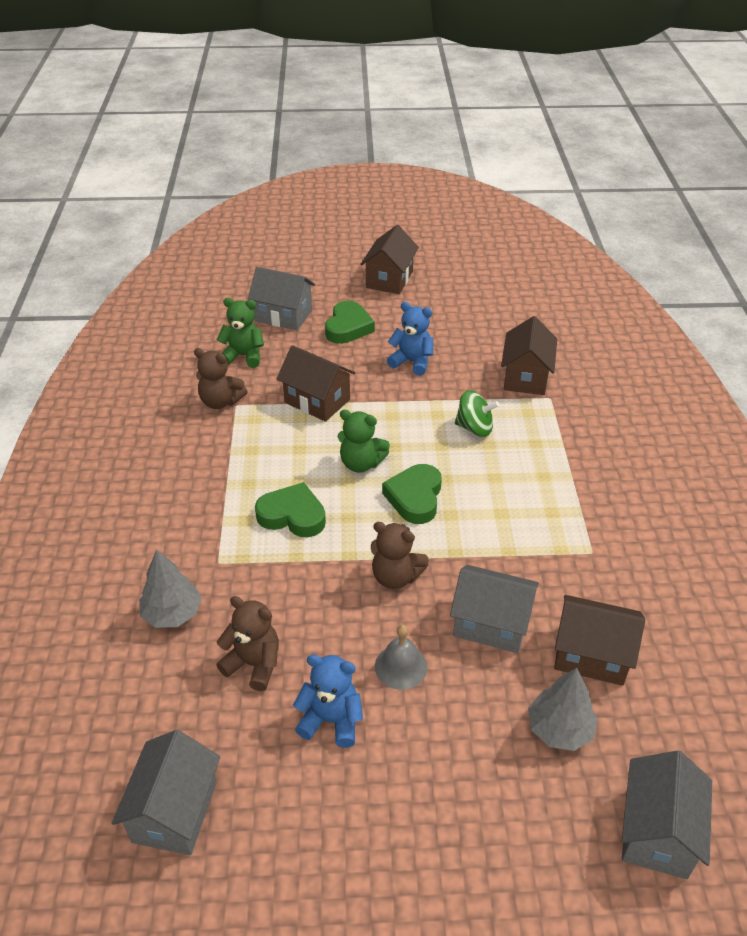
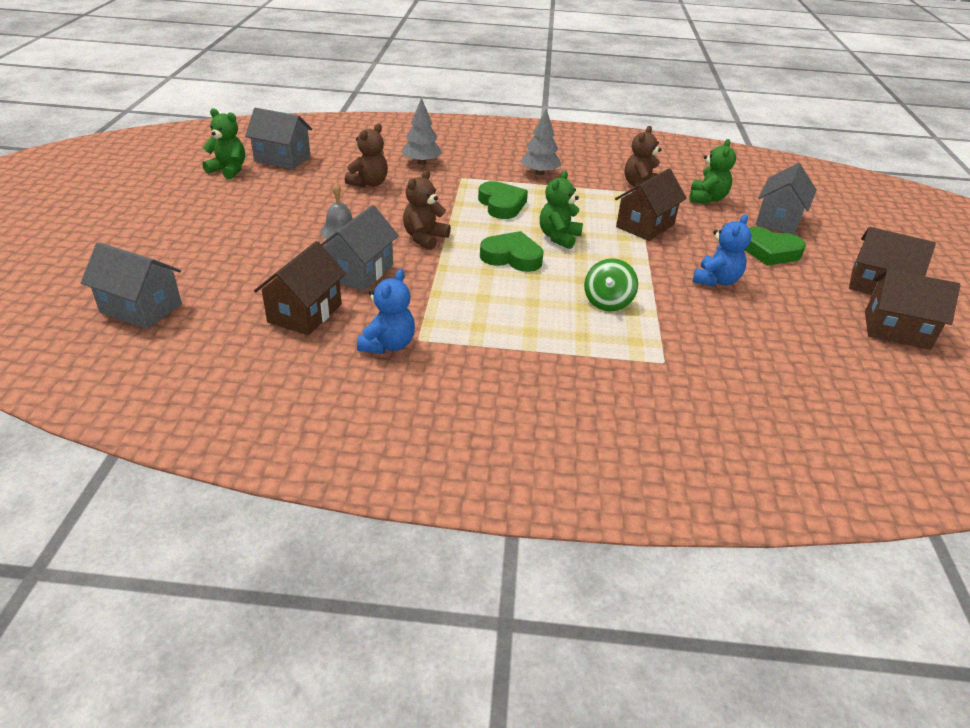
camera: 95 degrees right, 5 degrees down
(233, 885) = (228, 170): none -> green teddy bear
(292, 515) = (501, 205): green heart -> green heart turned 45 degrees counterclockwise
(331, 720) = (312, 203): blue teddy bear -> blue teddy bear (388, 345)
(525, 377) = (702, 351): brown house -> brown house (896, 330)
(559, 729) = (249, 284): grey tree -> grey tree (539, 173)

